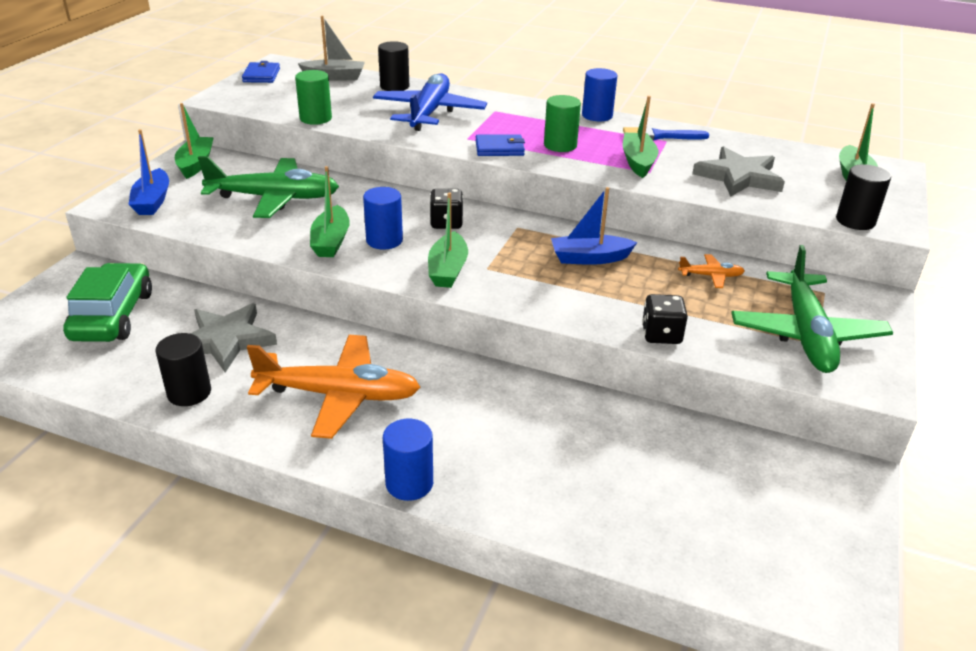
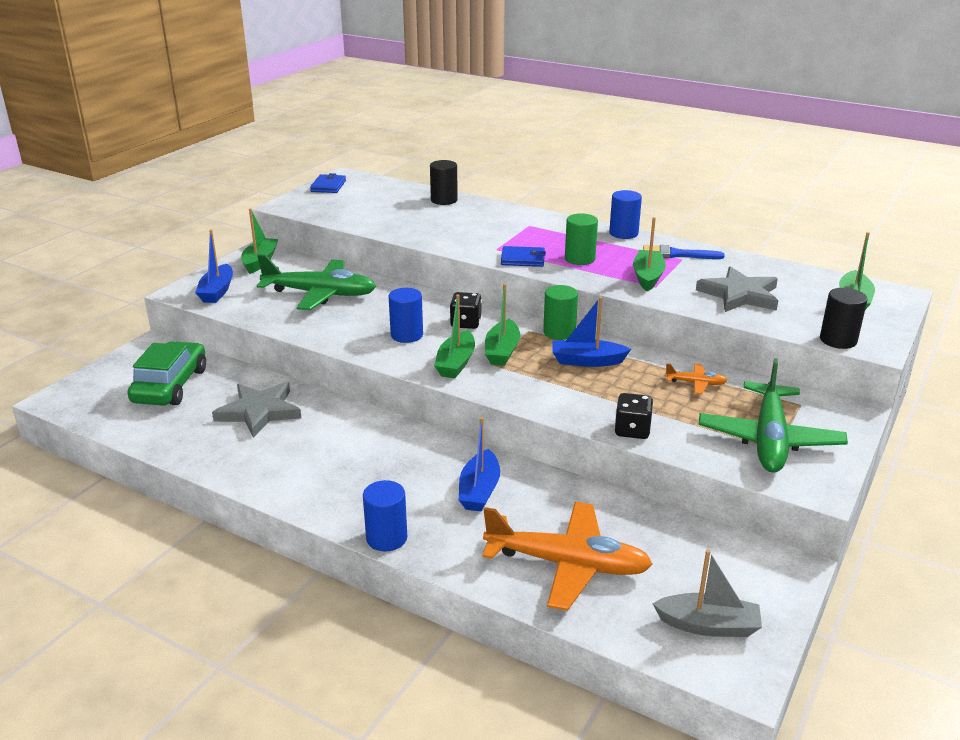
camera: 10 degrees right, 5 degrees down
(189, 393) = (220, 451): black cylinder -> none
(315, 118) = (366, 226): green cylinder -> green cylinder (559, 332)
(331, 241) = (360, 333): green boat -> green boat (502, 351)
(334, 77) = (392, 190): grey boat -> grey boat (708, 625)
(339, 395) = (344, 463): orange plane -> orange plane (567, 564)
(429, 113) = (468, 225): blue plane -> none
(500, 415) = (479, 490): none -> blue boat

